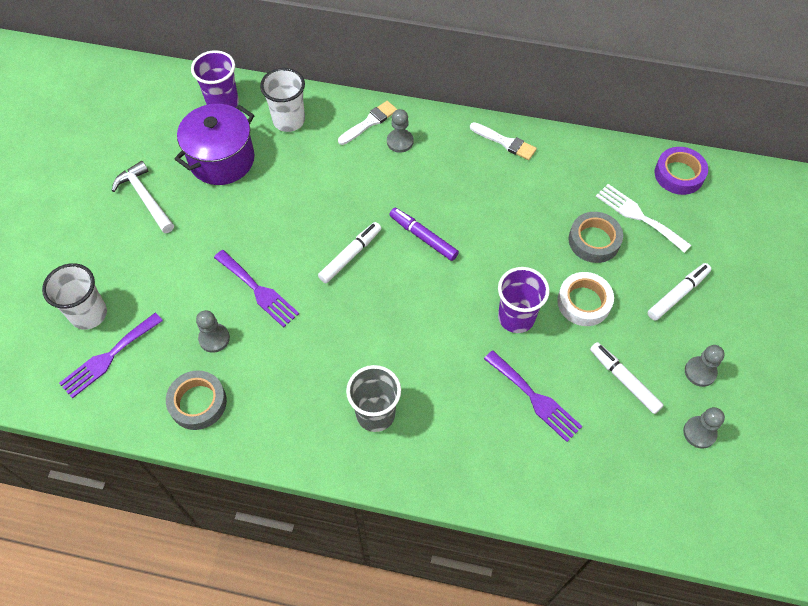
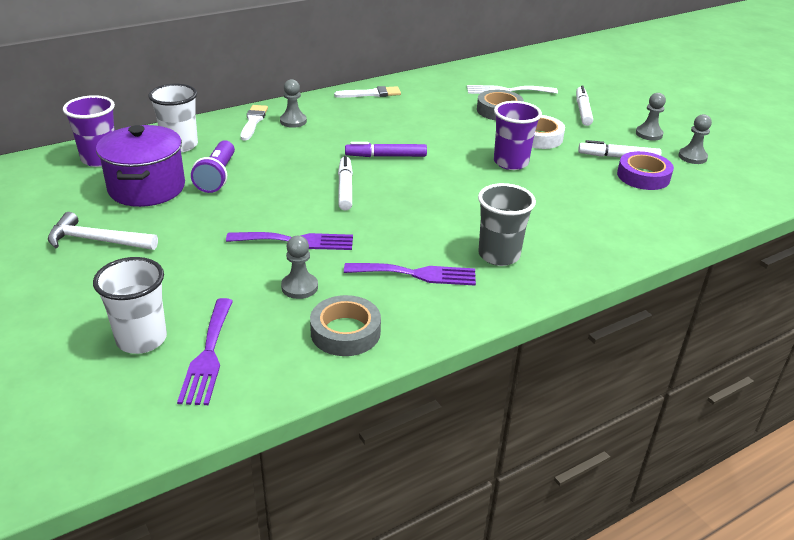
camera: 45 degrees left, 25 degrees down
(278, 178) = (217, 177): none -> purple flashlight
(535, 398) = (585, 191): purple fork -> purple fork (417, 274)
(679, 174) = (500, 67): purple tape -> purple tape (643, 176)

